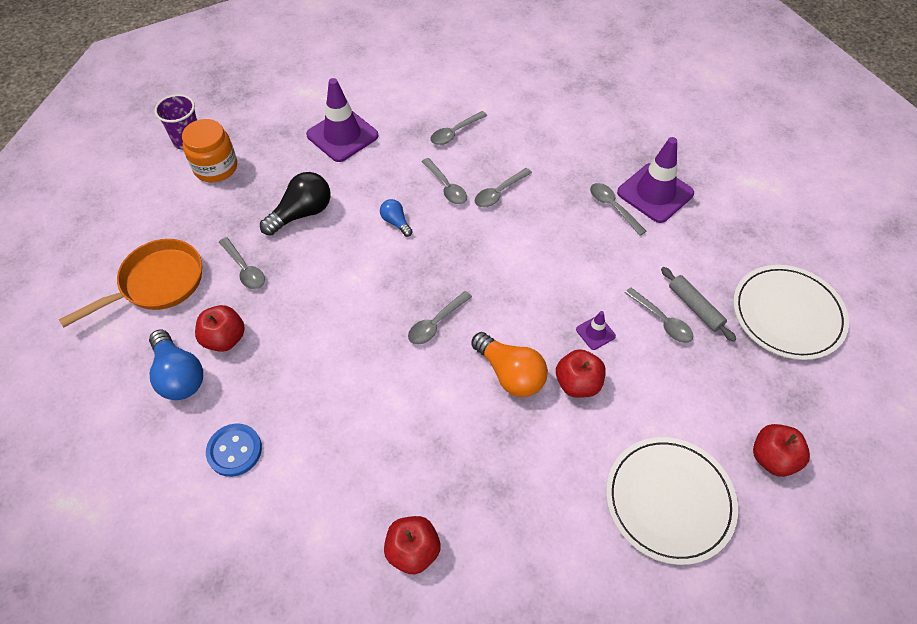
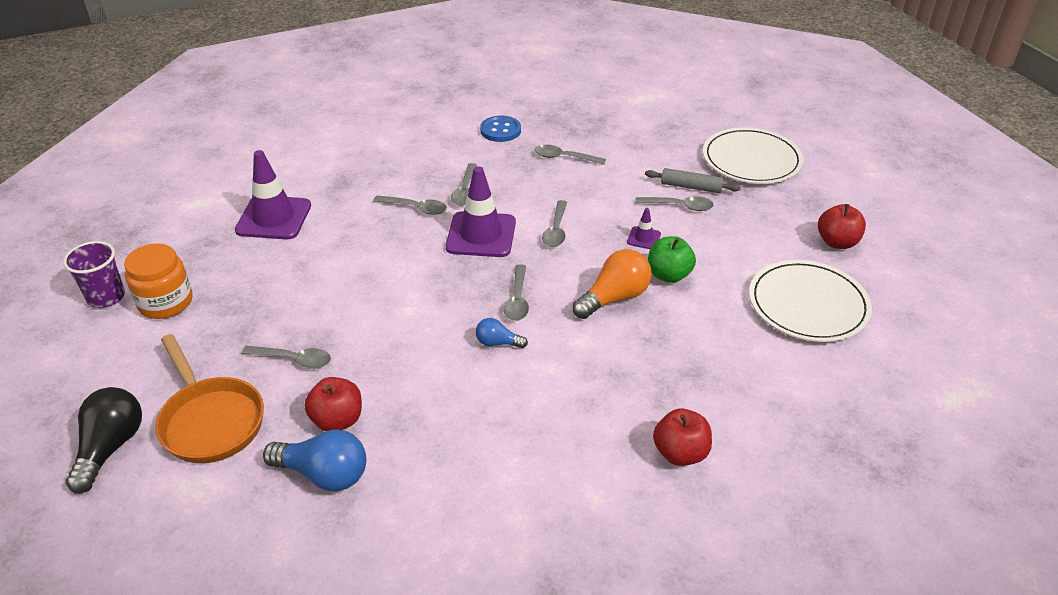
camera: 40 degrees left, 15 degrees down
(157, 283) = (211, 421): orange pan -> orange pan turned 135 degrees clockwise
(234, 450) = (449, 491): blue button -> blue button (500, 130)
(302, 213) = (302, 291): black light bulb -> black light bulb (111, 447)
(396, 222) = (400, 252): blue light bulb -> blue light bulb (498, 343)
(455, 133) = (379, 170): grey spoon -> grey spoon (556, 230)
(510, 374) = (614, 298): orange light bulb -> orange light bulb turned 45 degrees counterclockwise
(577, 383) = (668, 275): red apple -> green apple
(655, 193) = (584, 135): purple traffic cone -> purple traffic cone (481, 235)

